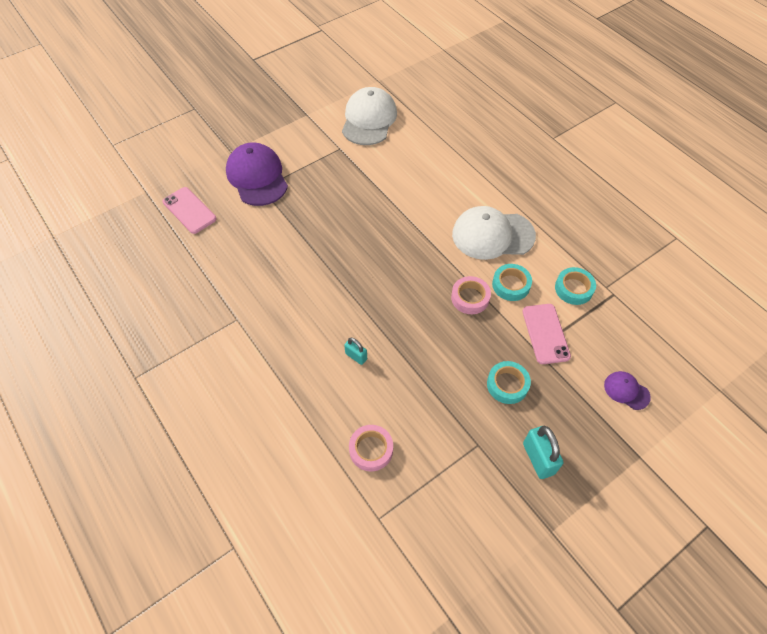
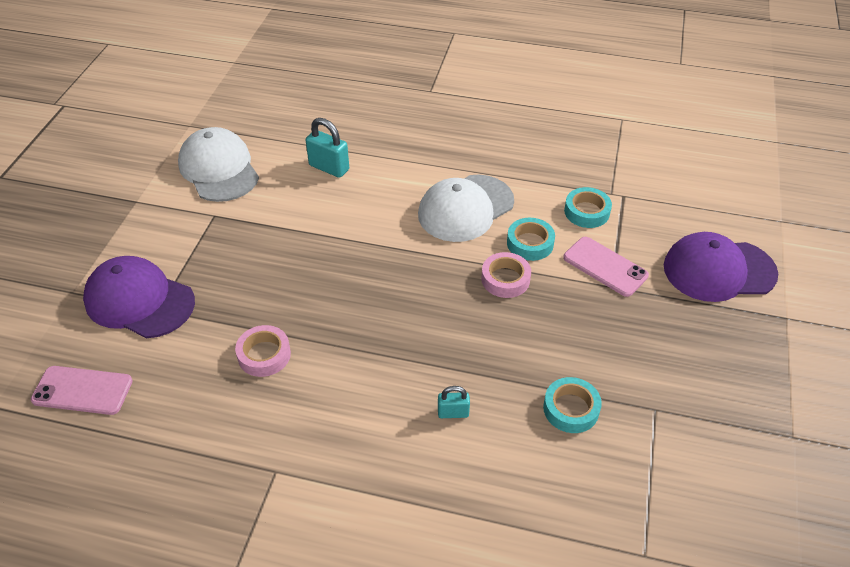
camera: 40 degrees left, 10 degrees down
(371, 450) = (566, 494): pink tape -> pink tape (264, 355)
(507, 385) = (621, 335): turquoise tape -> turquoise tape (571, 409)
(538, 458) = (716, 381): turquoise padlock -> turquoise padlock (329, 167)
(626, 391) = (718, 270): purple cap -> purple cap, size x2.08

